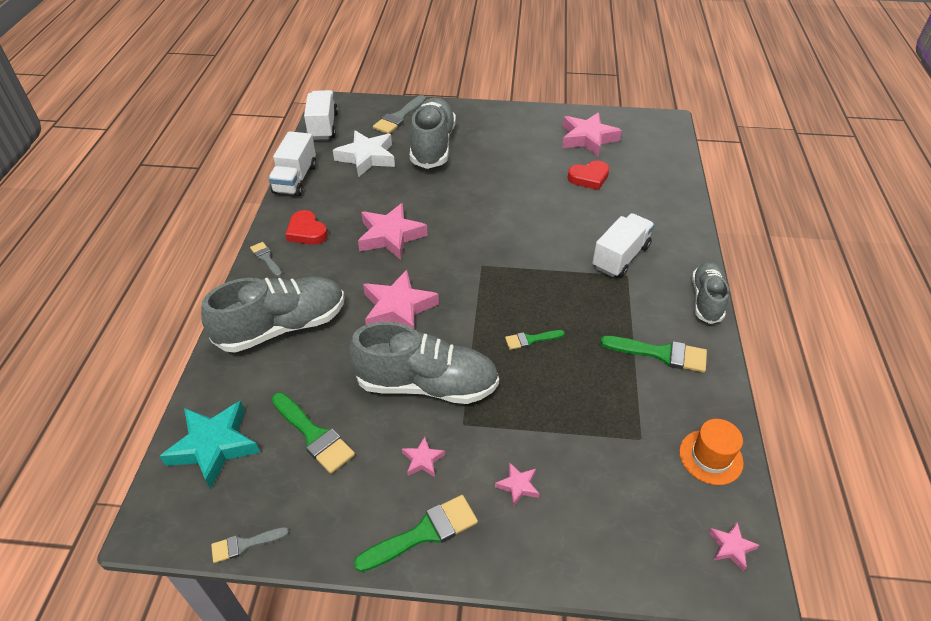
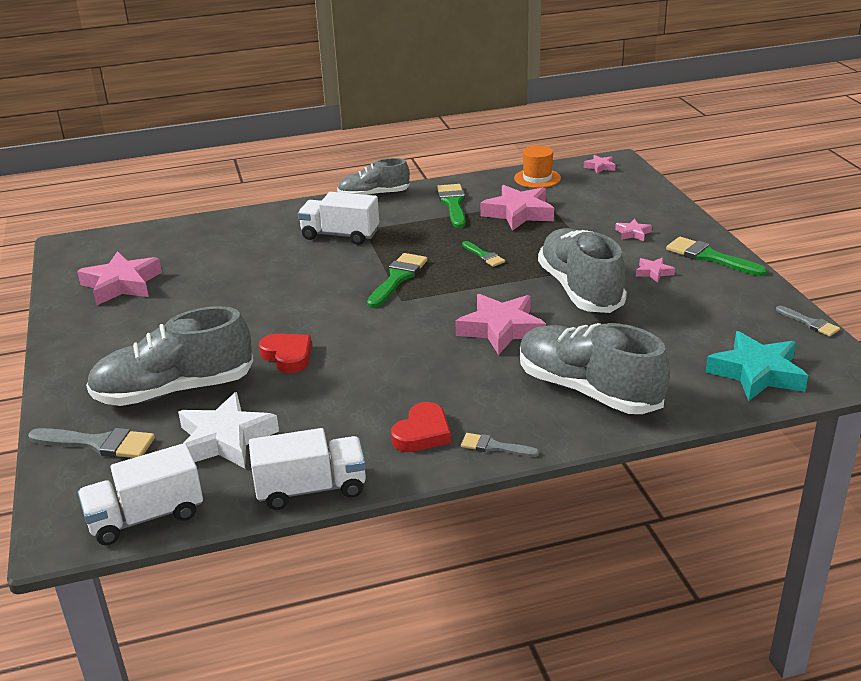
camera: 110 degrees left, 15 degrees down
(266, 258) = (494, 447): grey brush -> grey brush turned 75 degrees clockwise
(314, 435) = (687, 326): green brush -> green brush (398, 278)
(390, 236) = (390, 367): pink star -> pink star (518, 213)
(589, 178) = (209, 270): red heart -> red heart (288, 356)

